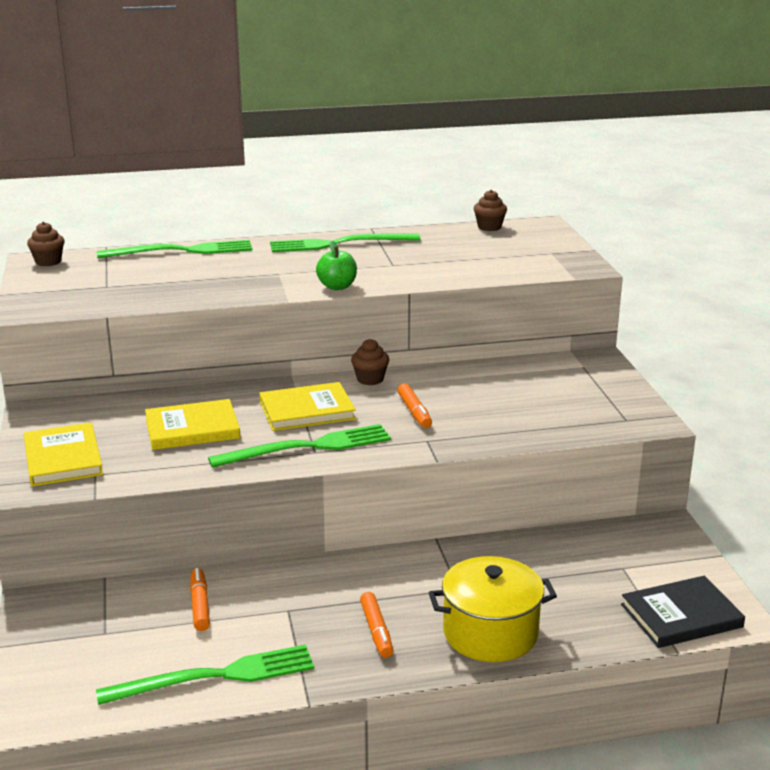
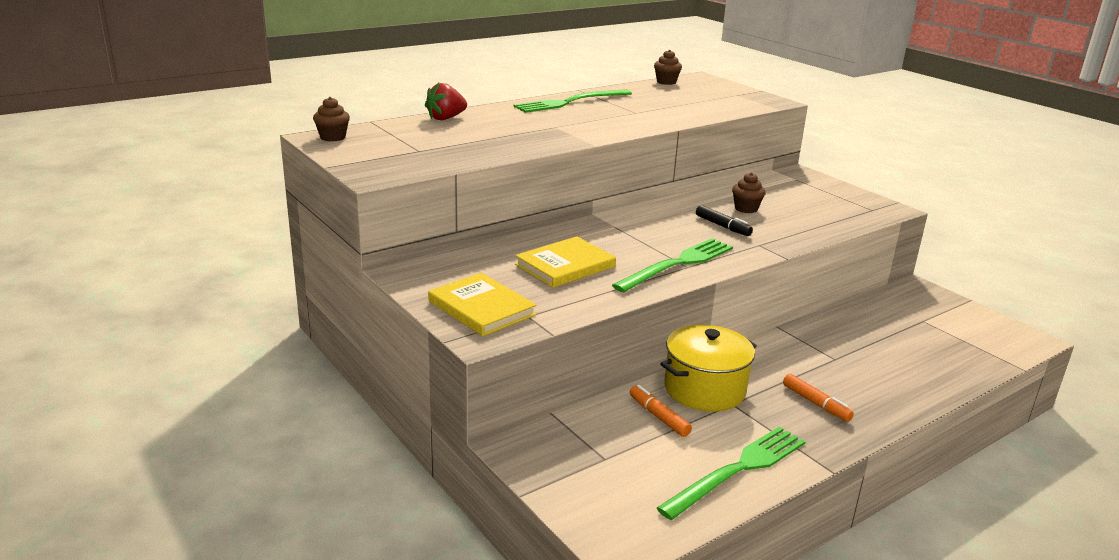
camera: 25 degrees left, 0 degrees up
(182, 251) = (446, 118): green fork -> red strawberry
(307, 410) = (640, 237): yellow book -> none
(337, 286) = (617, 131): green apple -> none
(370, 379) = (658, 208): brown cupcake -> brown cupcake (746, 208)
(414, 412) = (722, 226): orange marker -> black marker
(490, 633) = (895, 385): yellow pot -> yellow pot (704, 389)
(681, 616) = (997, 345): black book -> none

